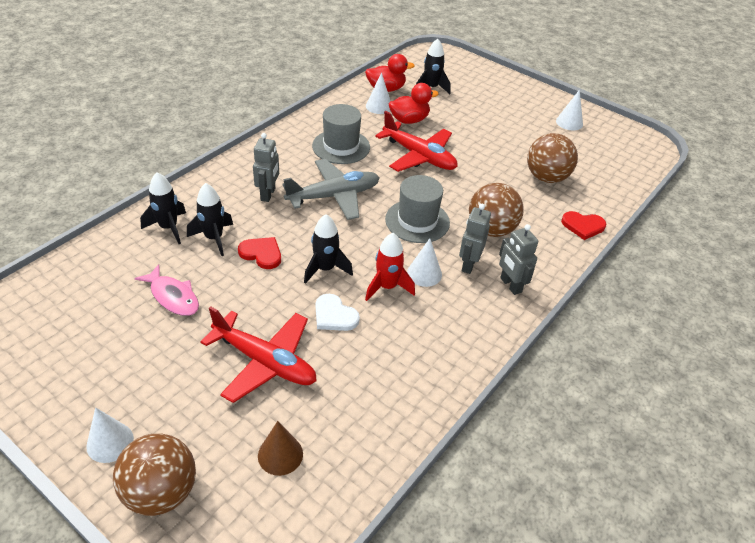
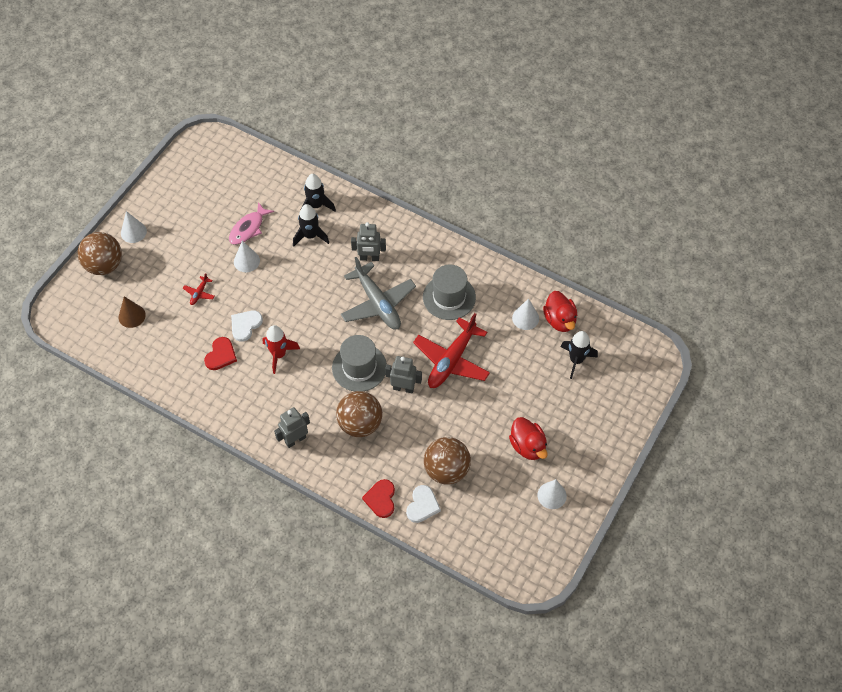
camera: 85 degrees right, 15 degrees up
(261, 254) = (300, 269): red heart -> red heart (221, 355)
(265, 362) = (199, 293): red plane -> red plane, size x0.42
(325, 269) = (291, 312): black rocket -> none
(409, 120) = (509, 346): red duck -> red duck (528, 446)
(424, 273) = (297, 378): white cone -> white cone (246, 261)
(468, 264) = (313, 408): grey robot -> grey robot (403, 388)
(587, 198) = (422, 505): none -> white heart

